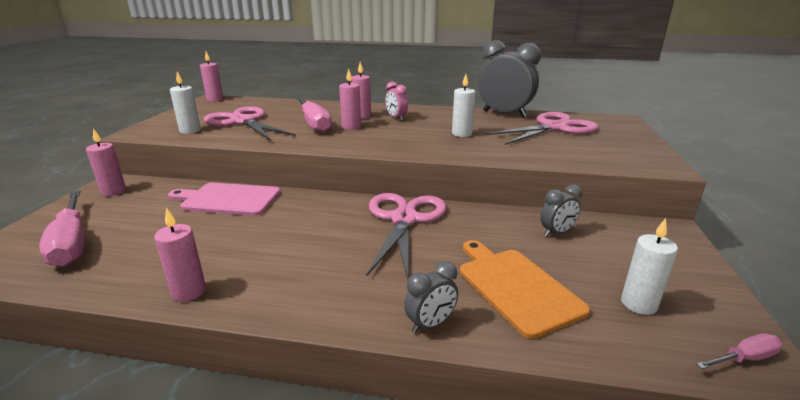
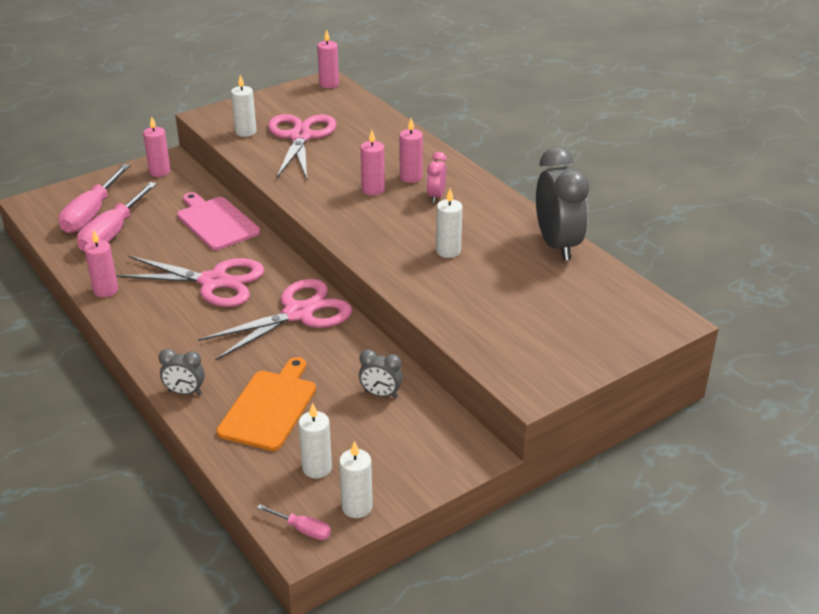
camera: 45 degrees right, 10 degrees up
(314, 124) = (350, 169): pink screwdriver -> pink screwdriver (112, 233)
(554, 128) = (559, 292): pink scissors -> pink scissors (214, 282)
(718, 309) = (357, 507): none -> white candle

